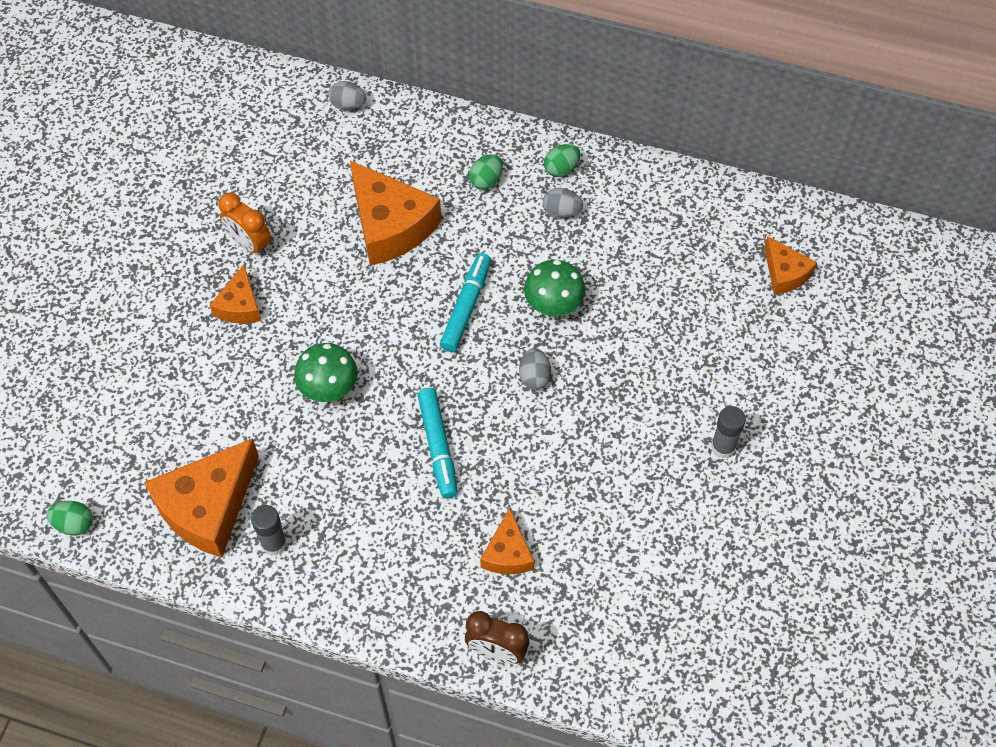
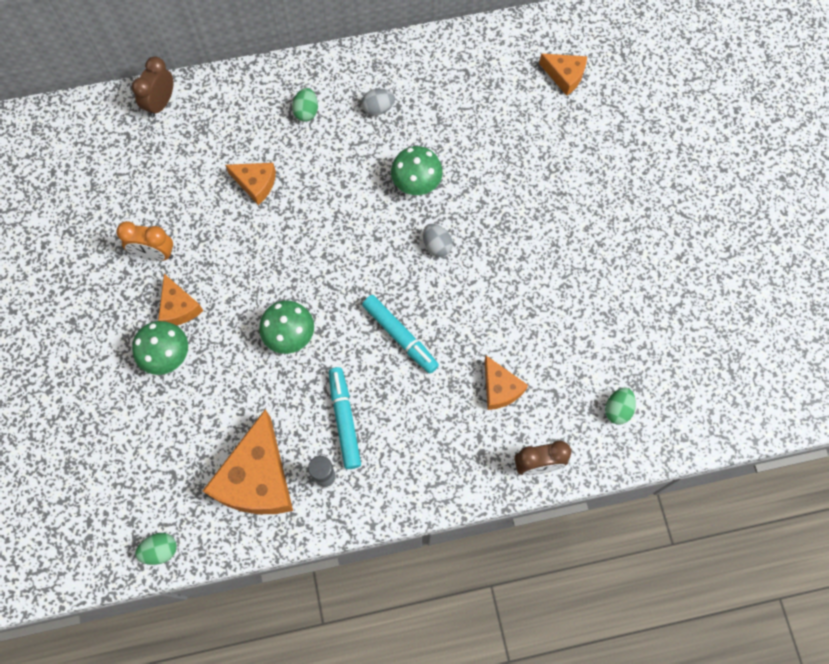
camera: 30 degrees left, 10 degrees up
(199, 345) = (167, 355): none -> green mushroom
(348, 105) = (161, 103): grey egg -> brown clock
(390, 225) = (256, 183): orange cheese -> orange cheese, size x0.54
(466, 307) = (353, 218): turquoise marker -> turquoise marker (344, 419)
(561, 169) = (357, 75): green egg -> green egg (617, 409)
(723, 447) = (600, 227): grey glue stick -> none

